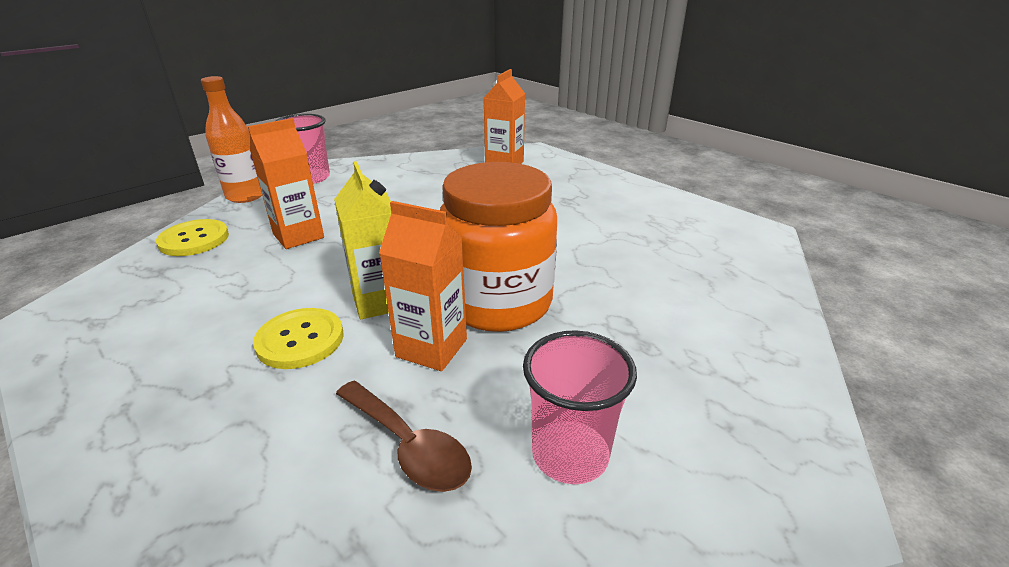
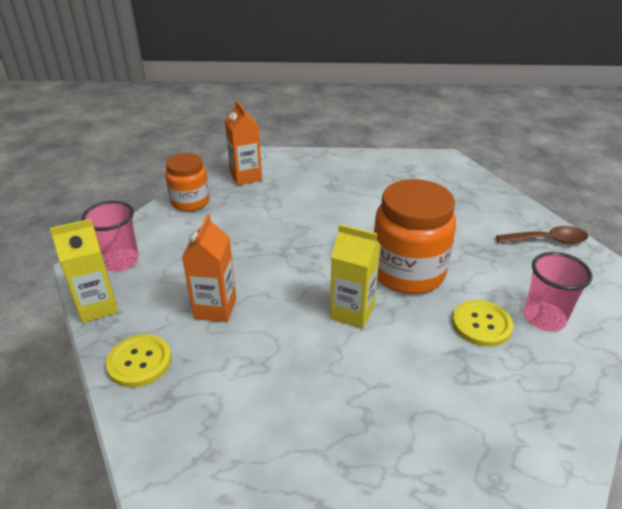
camera: 45 degrees left, 5 degrees up
(246, 196) = (98, 306): orange bottle -> yellow carton
(300, 340) = (356, 362): yellow button -> yellow button (481, 324)
(408, 446) = (492, 363): brown spoon -> brown spoon (547, 240)
(428, 163) = (190, 202): none -> orange jar
(431, 348) = (422, 317): orange carton -> none

